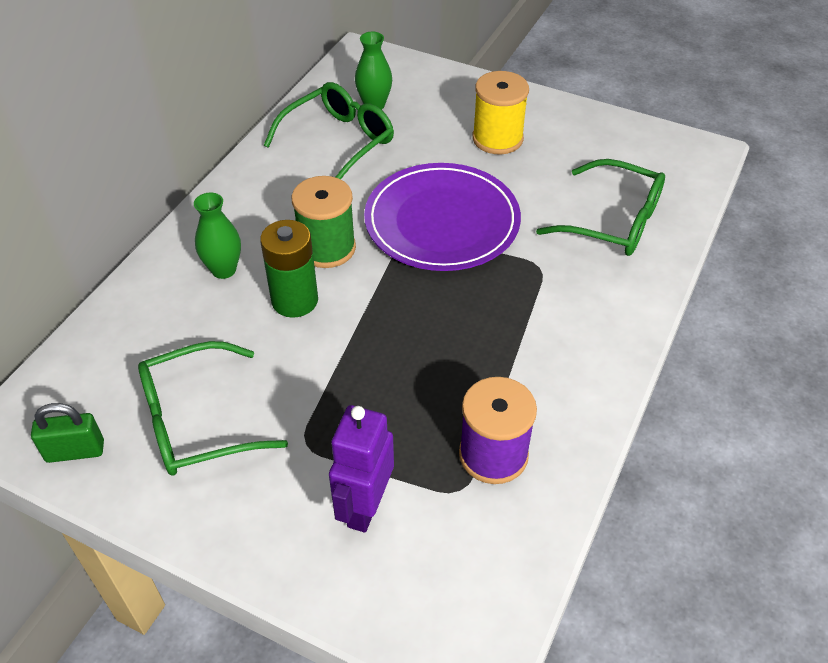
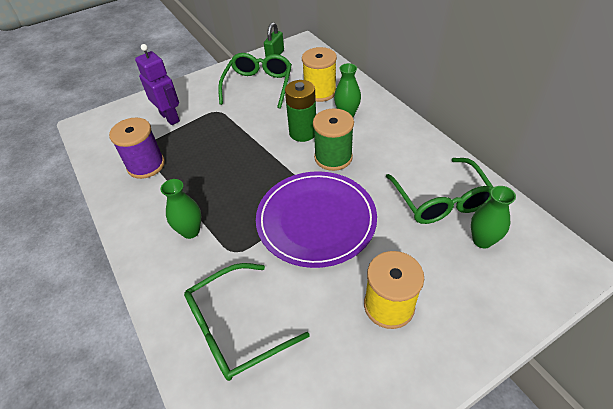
camera: 125 degrees right, 0 degrees up
(177, 325) = (320, 92): none -> yellow spool
(550, 321) = (190, 231): none -> green vase

